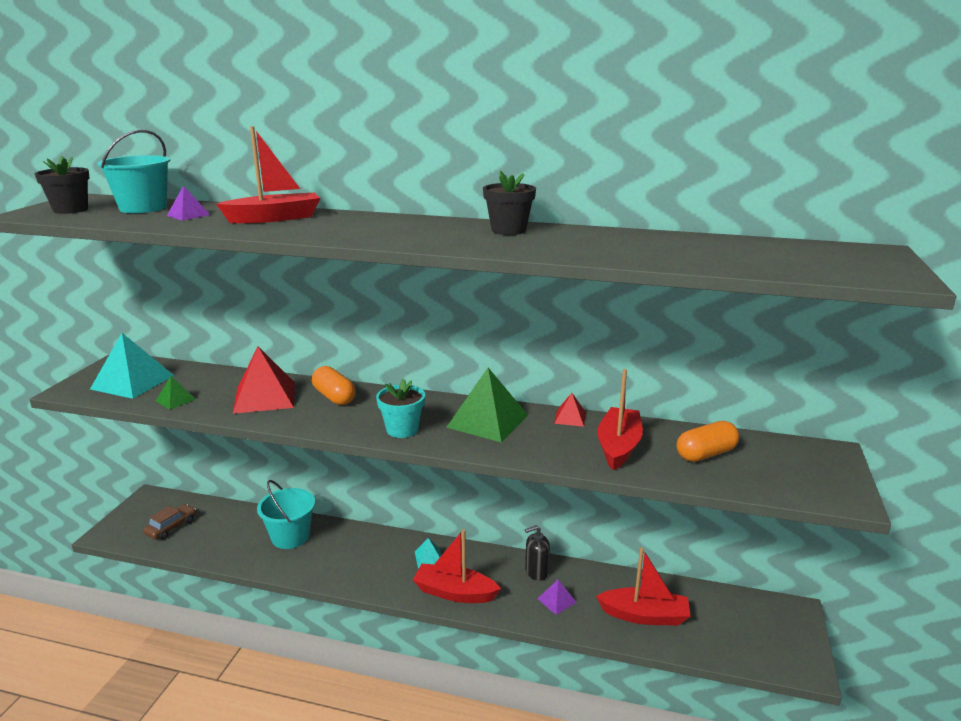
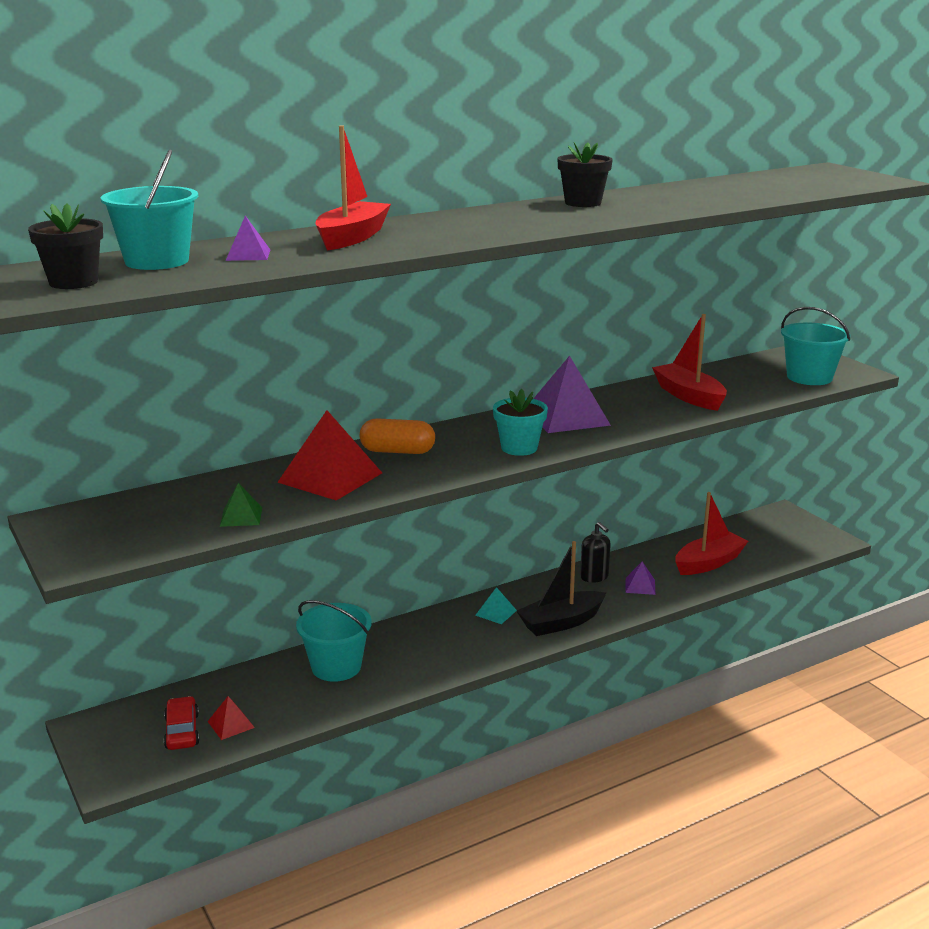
camera: 45 degrees left, 0 degrees up
(132, 382) = (137, 525): turquoise pyramid -> none
(171, 527) = (182, 731): brown car -> red car
(454, 592) = (561, 622): red boat -> black boat
(487, 421) = (566, 417): green pyramid -> purple pyramid
(536, 572) = (594, 577): black soap dispenser -> black soap dispenser turned 60 degrees counterclockwise
(570, 418) = (617, 392): red pyramid -> red pyramid (230, 724)
(706, 454) = (746, 379): orange capsule -> none
(777, 479) = (809, 377): none -> turquoise bucket

